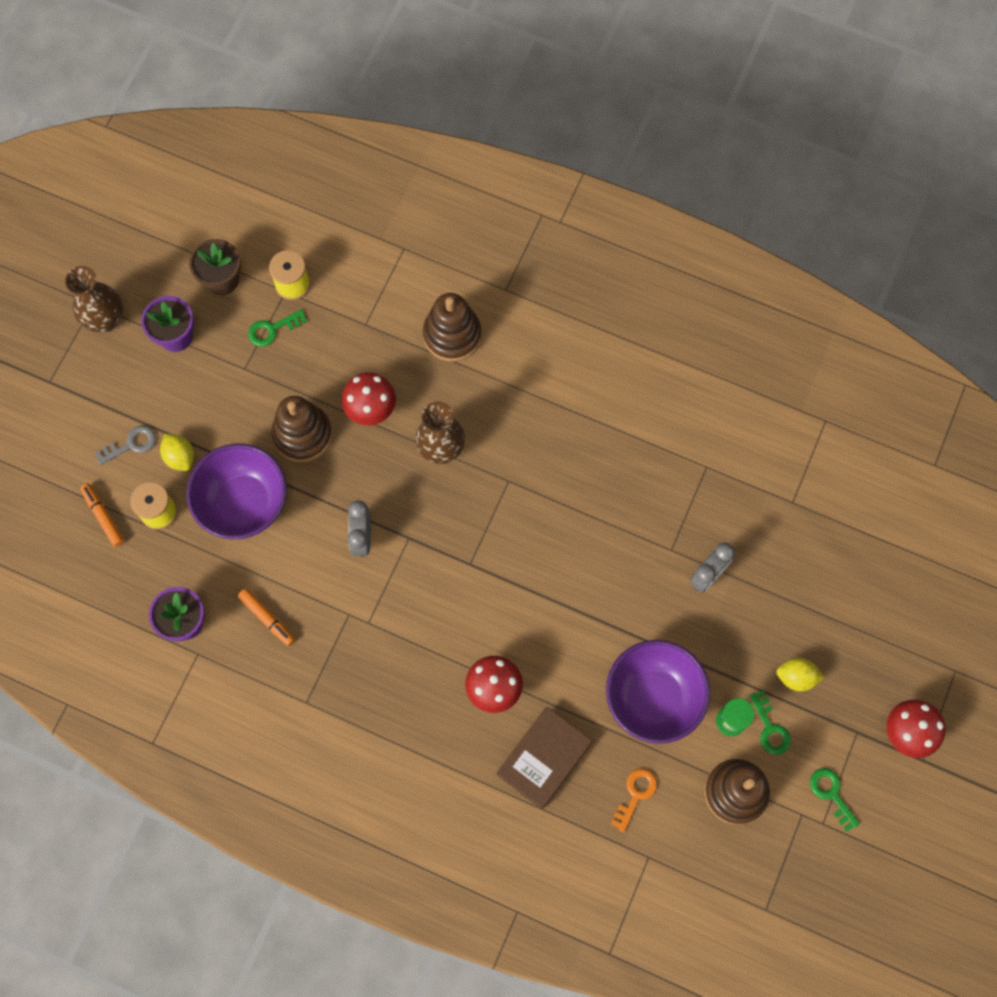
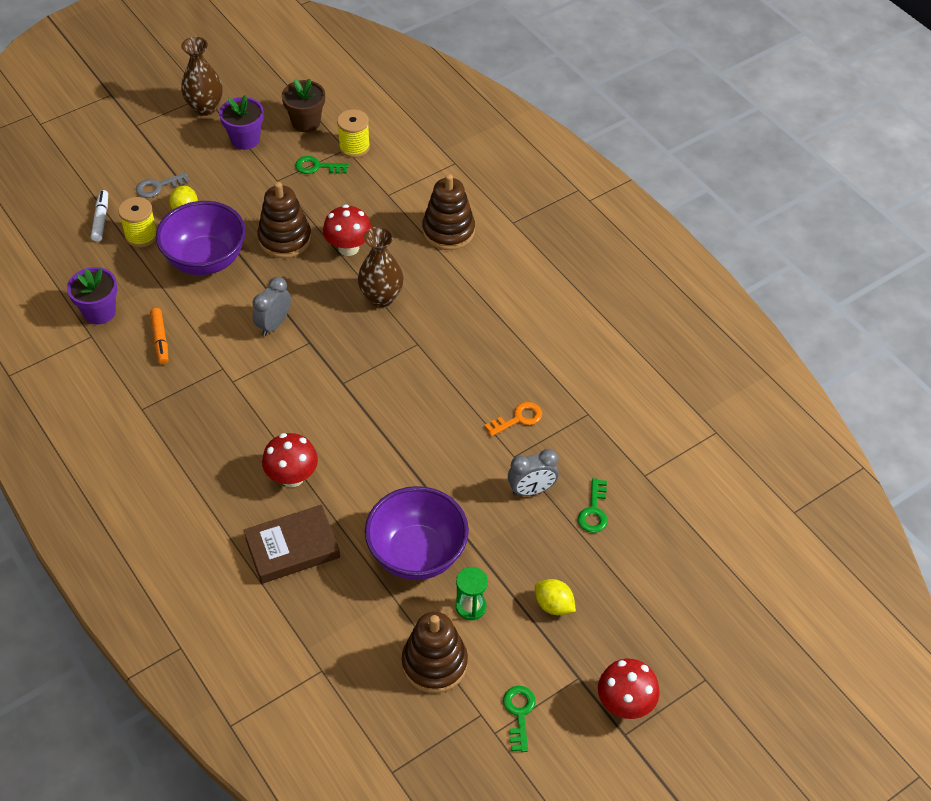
camera: 30 degrees right, 20 degrees down
(103, 516) = (101, 219): orange marker -> white marker
(131, 444) = (158, 187): grey key -> grey key turned 150 degrees clockwise
(635, 794) = (347, 616): orange key -> orange key (518, 419)
(770, 728) = (501, 631): green key -> green key (594, 511)

